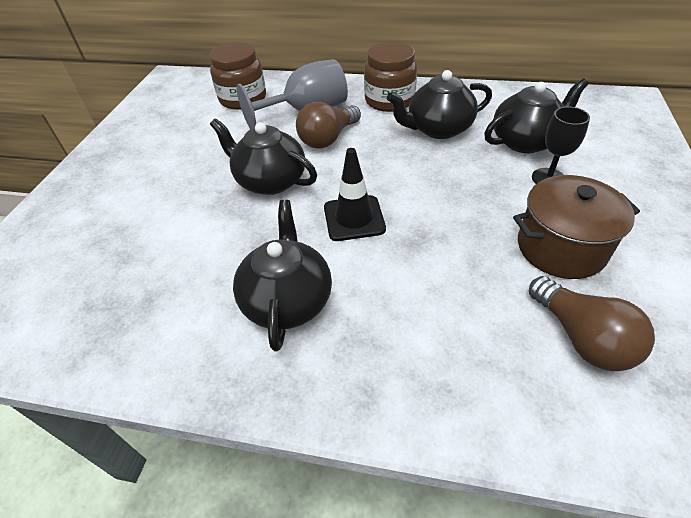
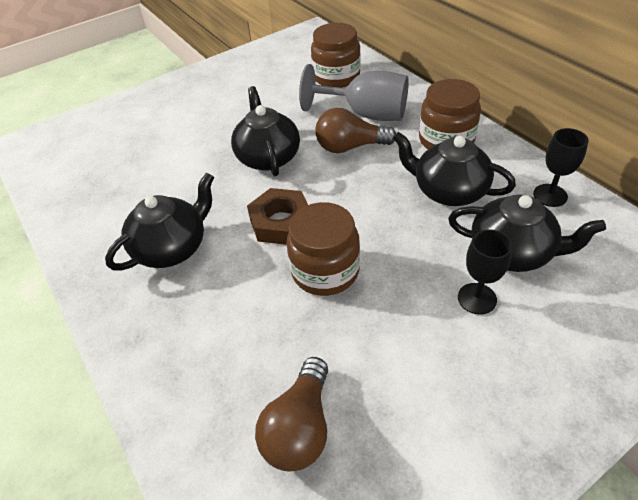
camera: 45 degrees right, 0 degrees up
(354, 218) = (281, 222): black traffic cone -> brown nut
(438, 227) = (325, 271): none -> brown jar
(496, 99) = (550, 195): none -> black goblet
(561, 247) = (391, 358): brown pot -> none

